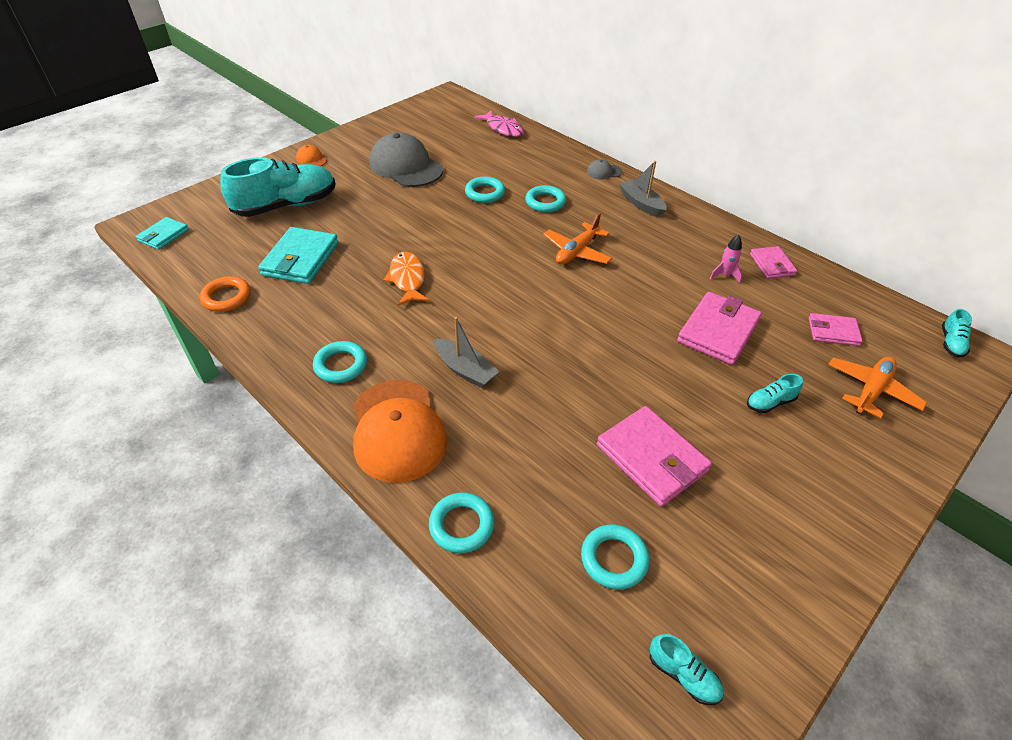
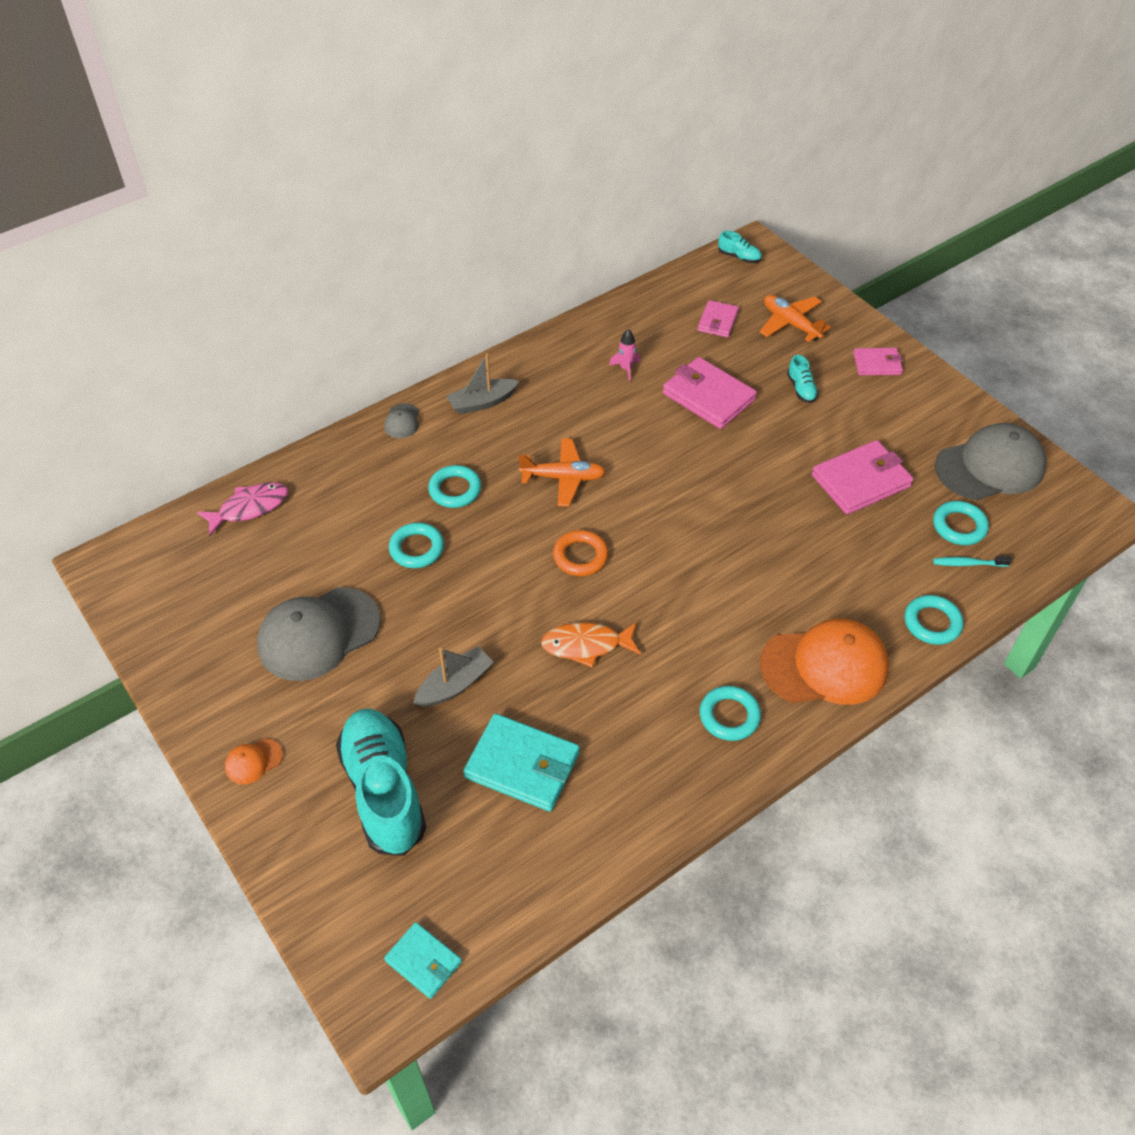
camera: 80 degrees left, 5 degrees up
(227, 297) = (591, 850): orange ring -> orange ring (580, 556)
(465, 370) = (745, 602): grey boat -> grey boat (454, 685)
(556, 567) = (968, 563): none -> turquoise toothbrush
(577, 252) = (563, 478): orange plane -> orange plane turned 45 degrees counterclockwise
(683, 675) = (1046, 507): turquoise shoe -> none
(732, 602) = (990, 466): none -> grey cap
(772, 265) = (615, 330): pink wallet -> pink wallet (877, 364)

